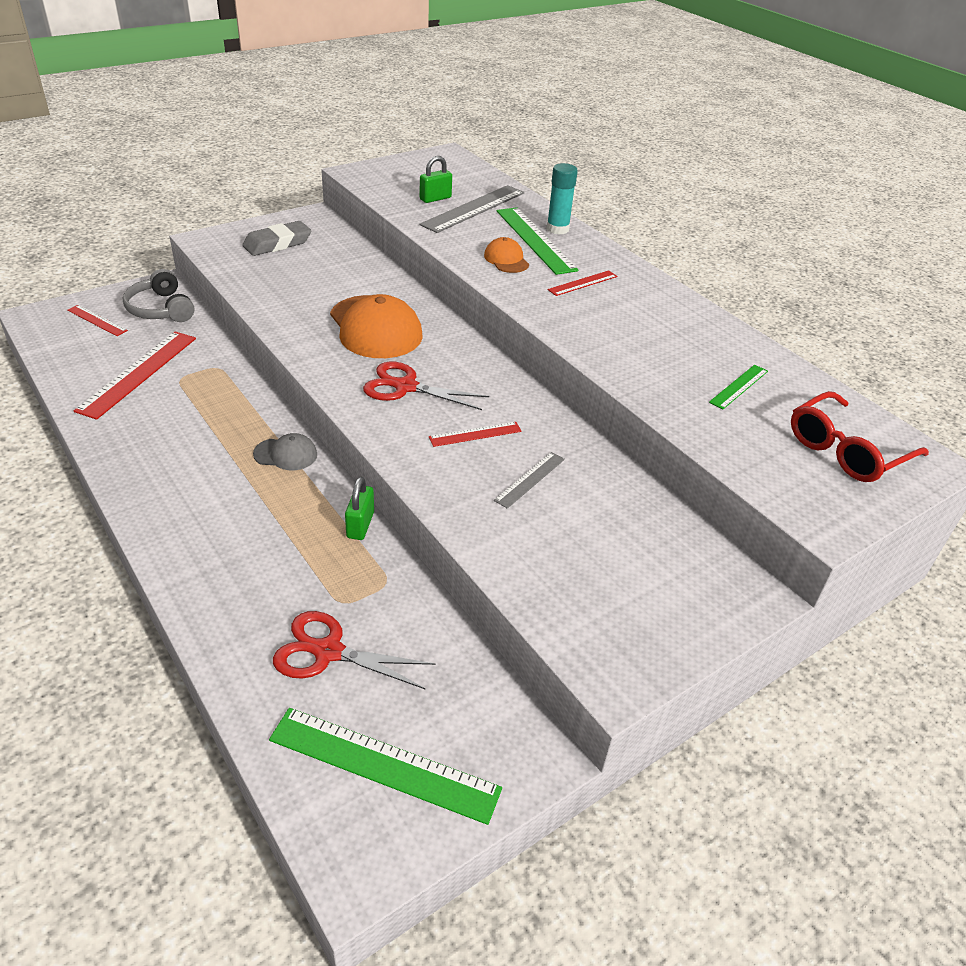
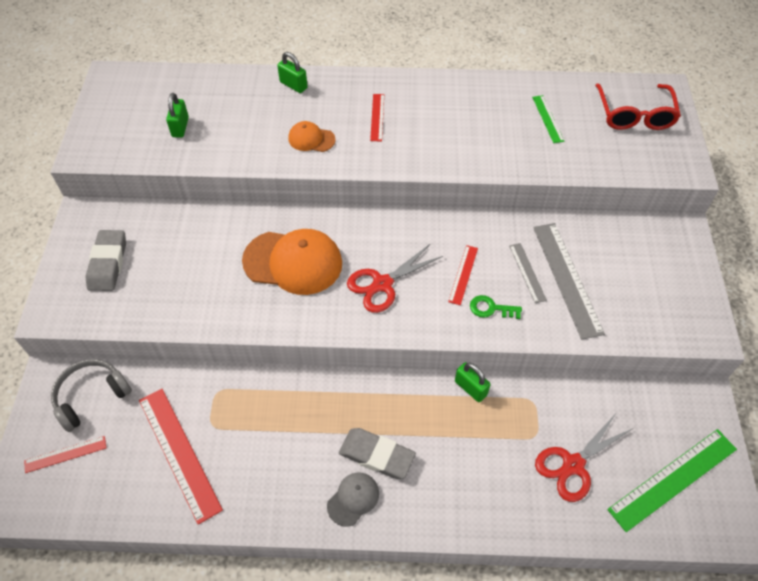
camera: 50 degrees left, 15 degrees up
(160, 309) = (91, 396): grey headphones -> grey headphones turned 135 degrees clockwise
(223, 489) = (376, 455): none -> grey eraser
(286, 454) = (364, 396): grey cap -> grey cap (353, 499)
(451, 470) = (491, 308): none -> green key
(473, 208) = (218, 113): grey ruler -> grey ruler (566, 278)
(535, 240) = (297, 107): green ruler -> none
(557, 229) = (293, 85): turquoise glue stick -> green padlock

